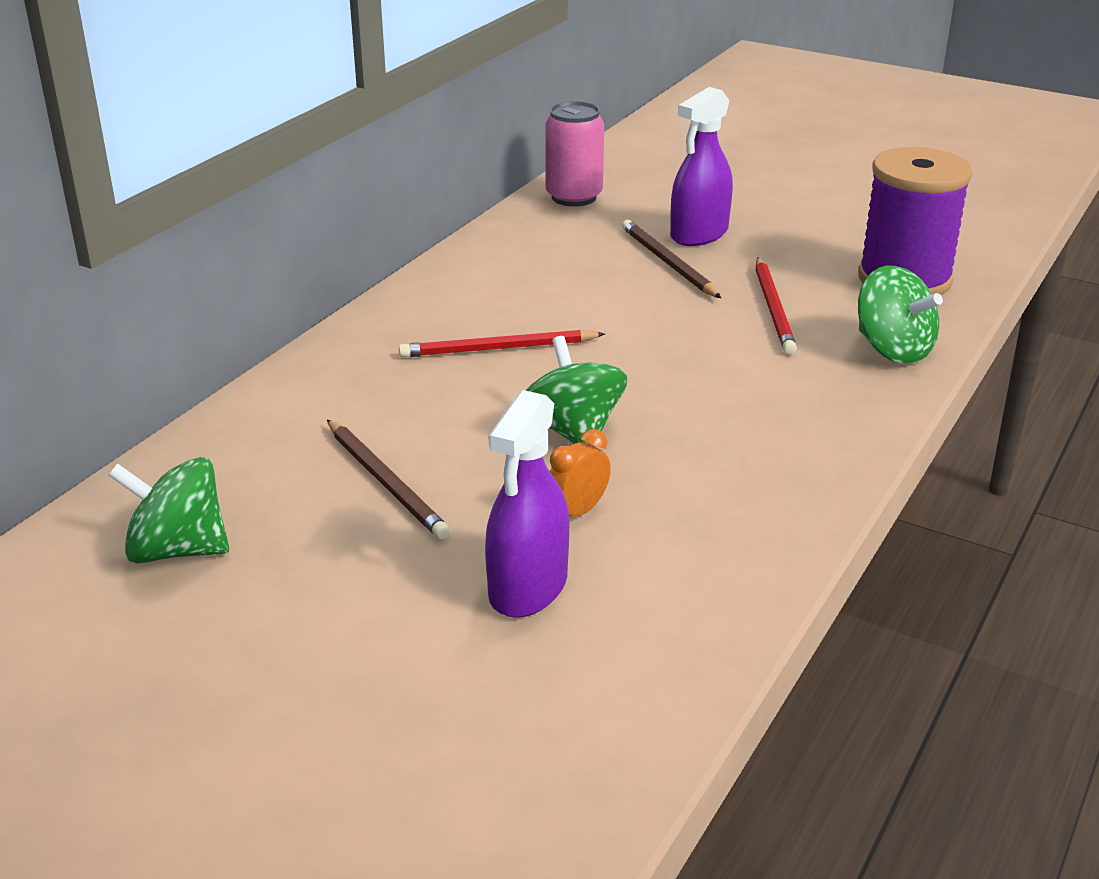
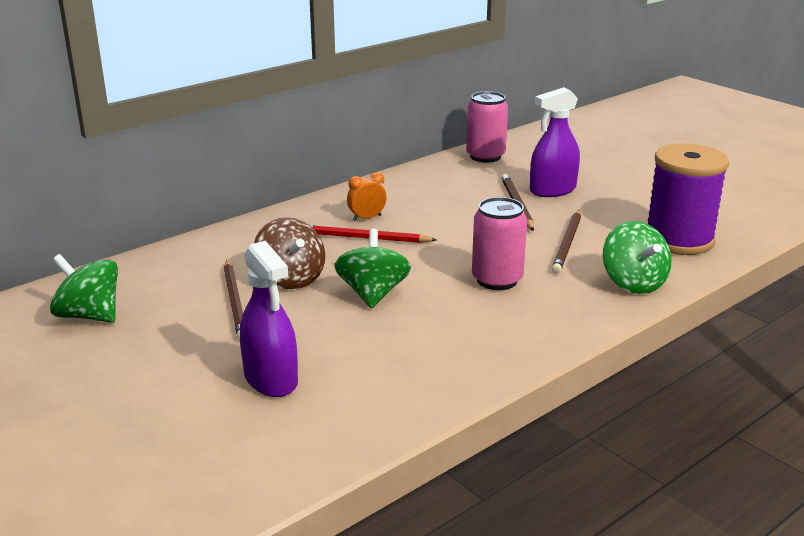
camera: 20 degrees right, 5 degrees down
(440, 431) = (291, 279): none -> brown spinning top
(528, 587) = (271, 379): purple spray bottle -> purple spray bottle turned 75 degrees counterclockwise
(577, 512) = (337, 342): orange clock -> orange clock (367, 218)
(722, 378) = (497, 280): none -> pink can
(773, 309) = (567, 244): red pencil -> brown pencil

